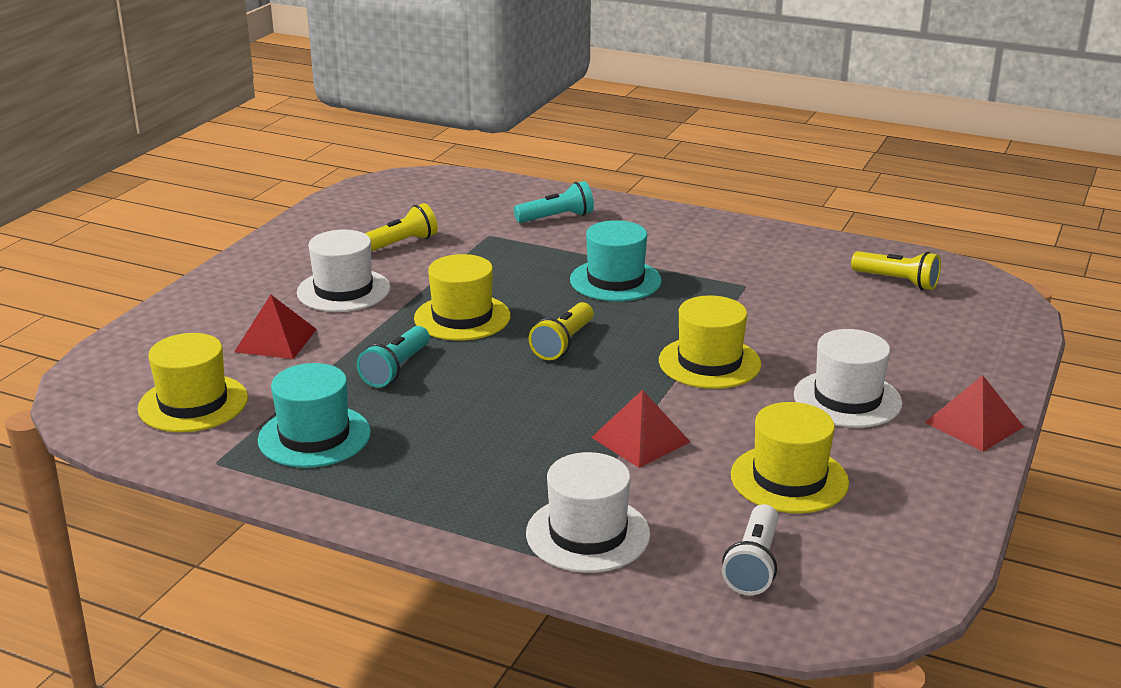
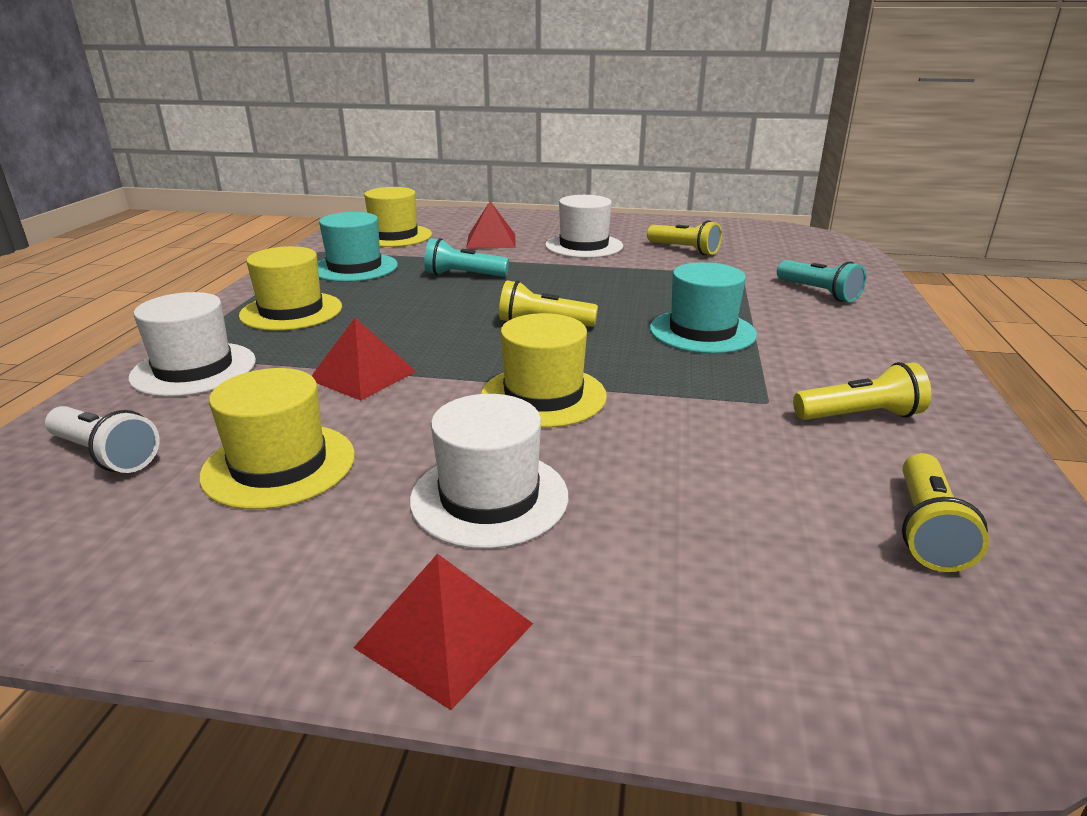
camera: 75 degrees right, 0 degrees up
(462, 317) = (567, 283): yellow hat -> yellow hat (291, 311)
(754, 564) = (106, 455): white flashlight -> white flashlight turned 150 degrees counterclockwise
(774, 263) = (859, 416): none -> yellow flashlight

